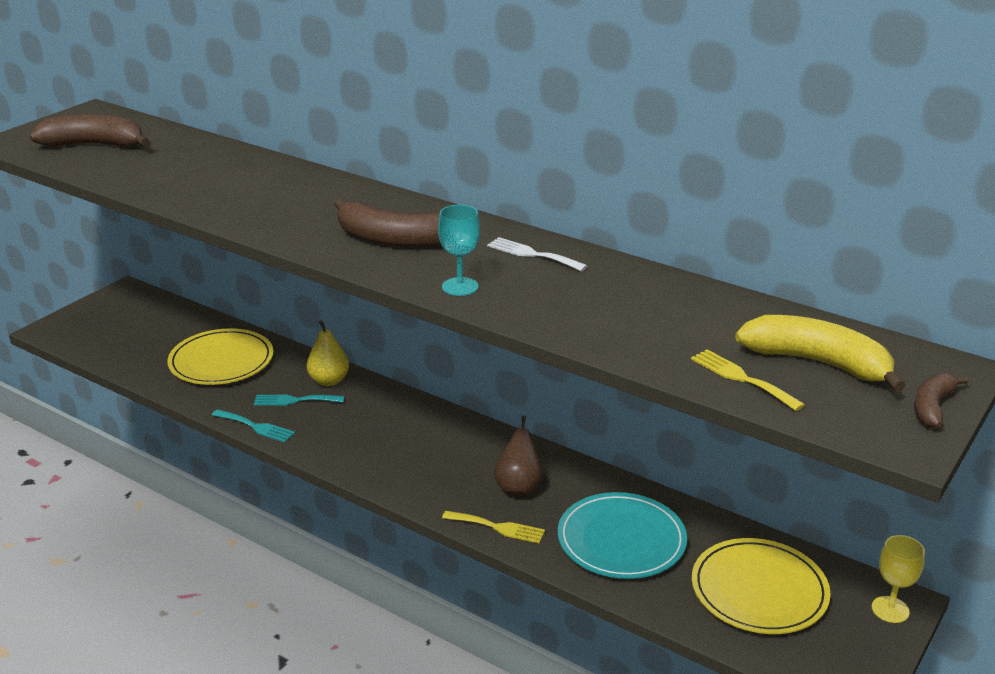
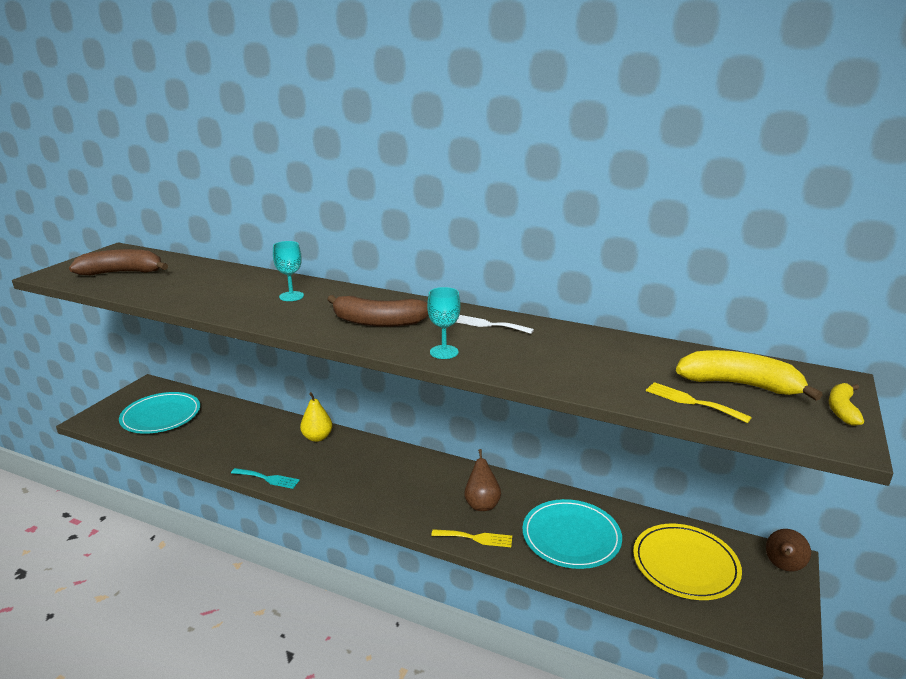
camera: 10 degrees left, 5 degrees down
(137, 333) = (161, 416): none -> turquoise plate
(221, 361) = (231, 431): yellow plate -> none
(294, 400) = (294, 455): turquoise fork -> none
(295, 194) = (291, 296): none -> turquoise goblet
(890, 609) = (783, 567): yellow goblet -> brown pear
(932, 406) = (842, 410): brown banana -> yellow banana

